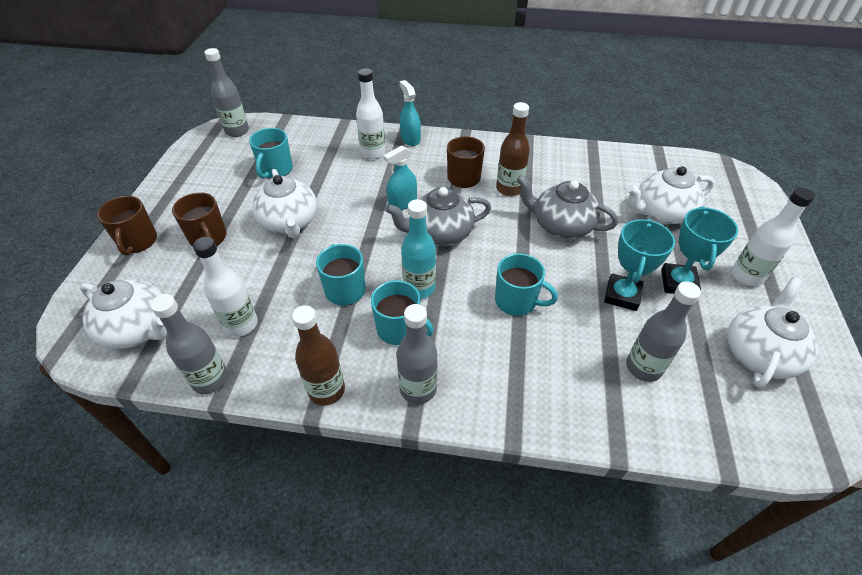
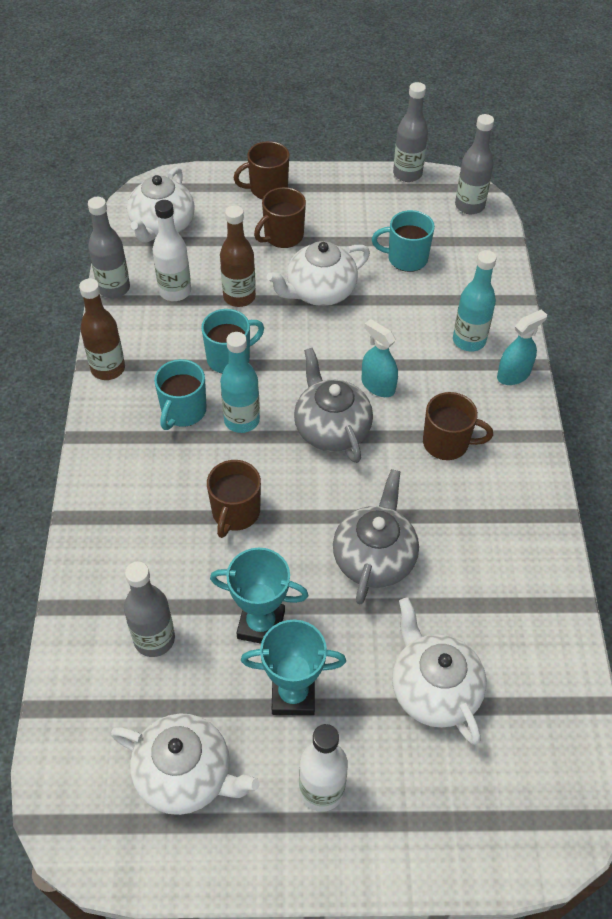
camera: 80 degrees right, 5 degrees up
(373, 153) = (469, 341): white bottle -> turquoise bottle
(418, 389) = (114, 436): grey bottle -> grey bottle (407, 174)
(509, 189) = (436, 496): brown bottle -> brown bottle (239, 297)
(516, 301) = (235, 513): turquoise mug -> brown mug

